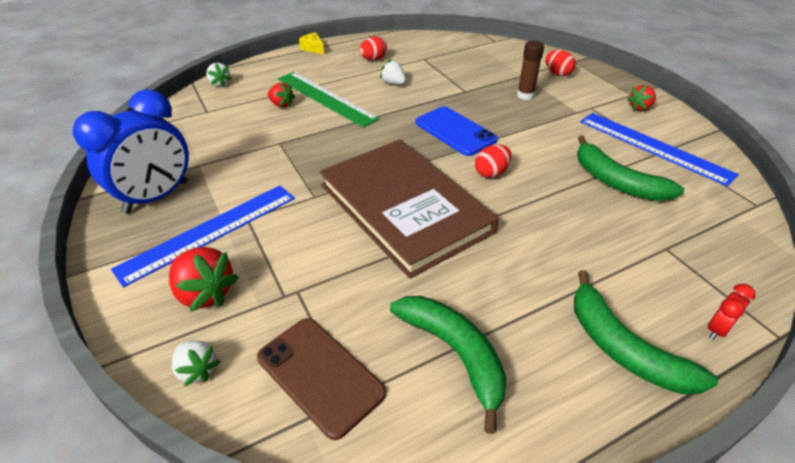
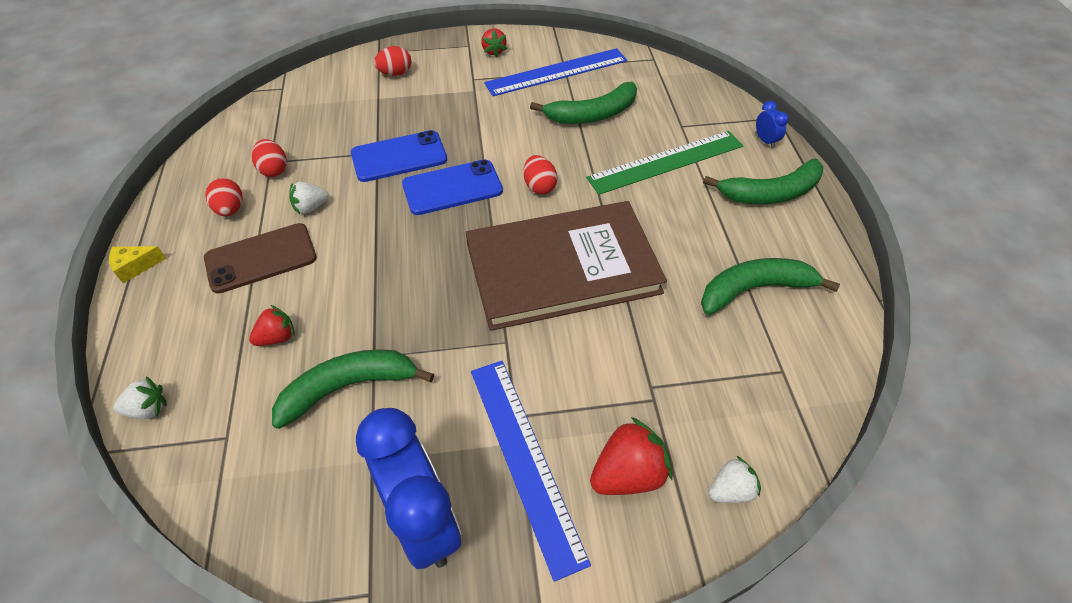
camera: 70 degrees left, 10 degrees up
(252, 140) = (349, 387): none -> green banana
(320, 375) = (757, 388): brown phone -> brown phone (261, 258)
(325, 98) = (296, 284): green ruler -> green ruler (666, 162)
(417, 61) = (274, 170): none -> red egg
(468, 100) = (399, 157): none -> blue phone
(525, 95) = (420, 112): brown glue stick -> none
(717, 329) = (765, 141): red clock -> blue clock

